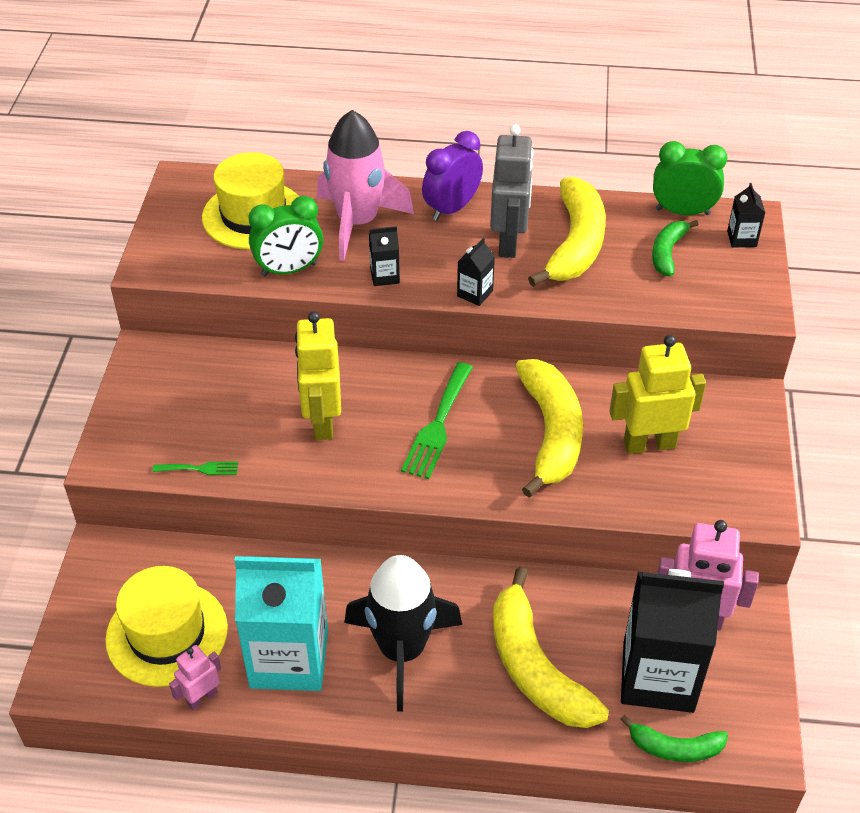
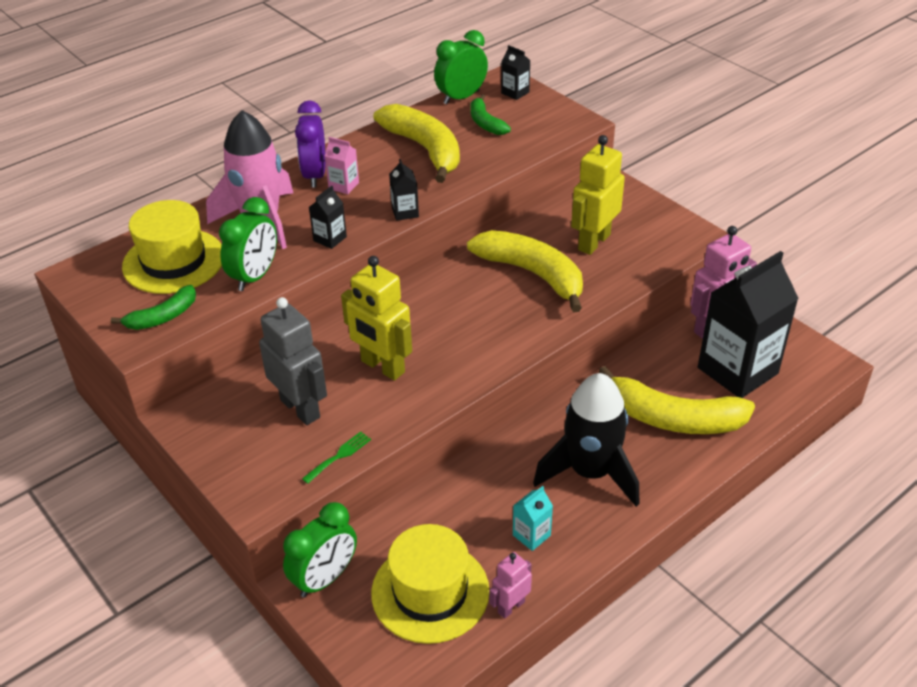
camera: 45 degrees left, 5 degrees down
(118, 559) = (325, 578): none -> green clock
(202, 698) = (511, 607): pink robot -> pink robot turned 45 degrees clockwise
(289, 658) = (531, 535): turquoise carton -> turquoise carton, size x0.42
(438, 425) = (460, 316): green fork -> none
(461, 234) = (344, 186): none -> pink carton
(509, 242) = (382, 172): grey robot -> grey robot (300, 408)
(675, 748) = (794, 398): green banana -> green banana (163, 317)

